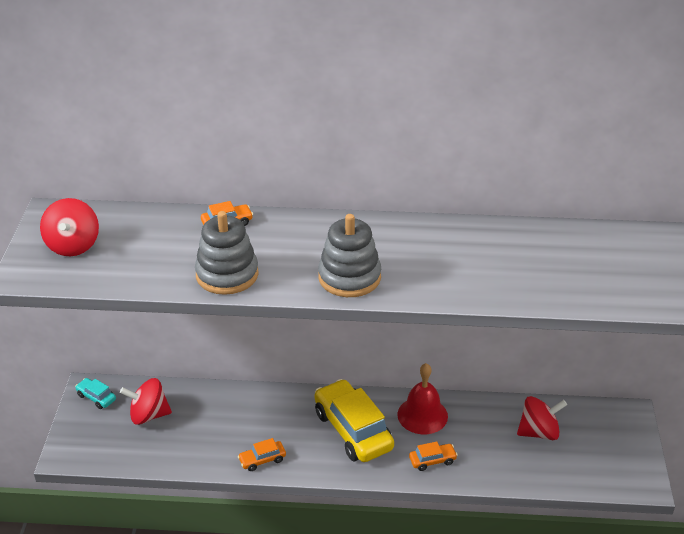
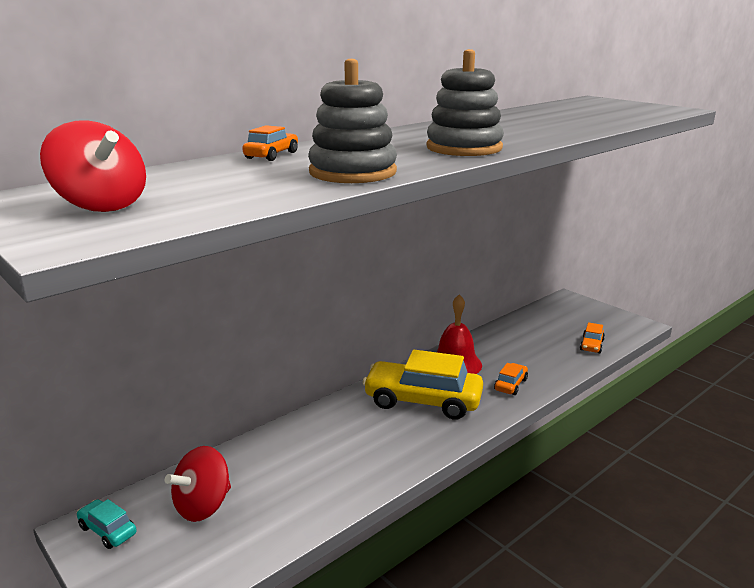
camera: 45 degrees left, 15 degrees down
(96, 397) = (107, 530): turquoise car -> turquoise car turned 45 degrees clockwise
(262, 460) = (383, 467): orange car -> orange car (591, 345)
(539, 432) = (541, 333): red spinning top -> none

